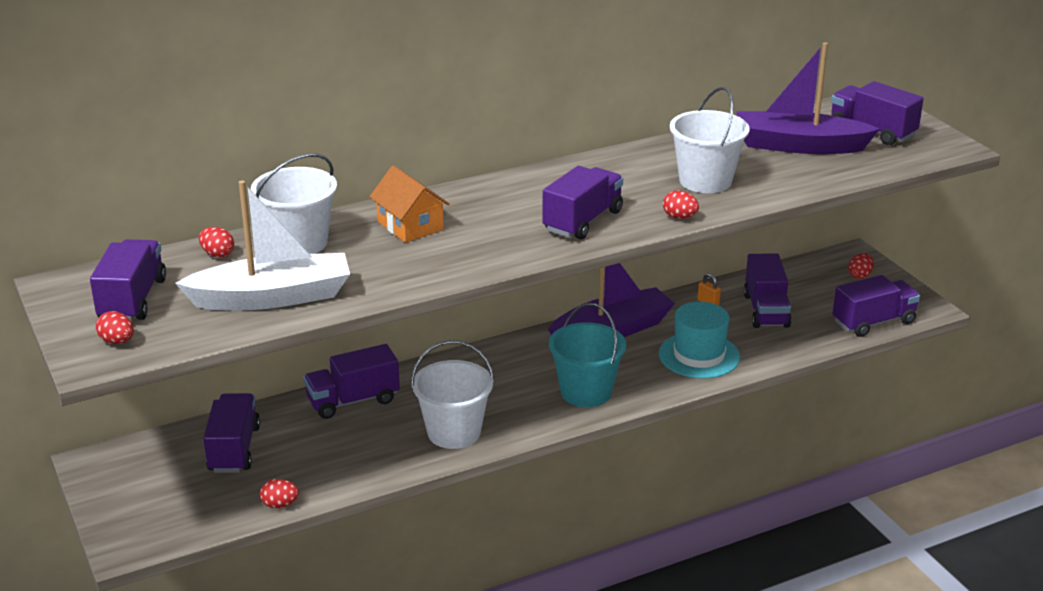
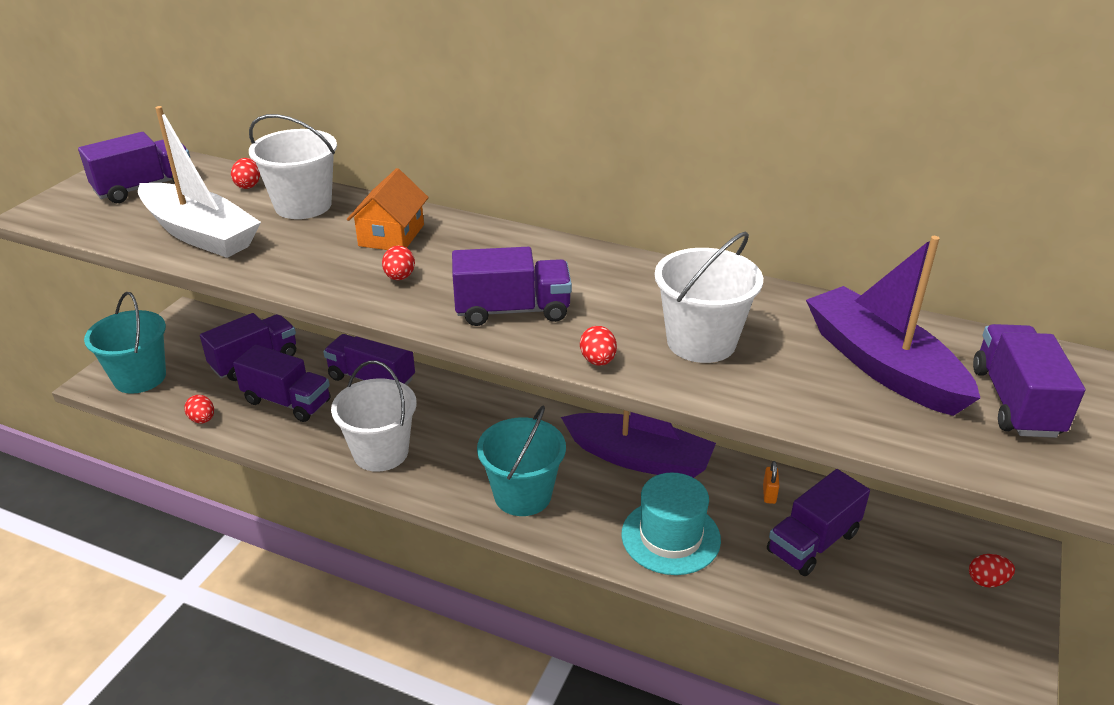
camera: 50 degrees right, 5 degrees up
(117, 341) = (75, 209): red egg -> red egg (399, 277)
(158, 520) = (140, 378): none -> turquoise bucket
(873, 322) = (912, 642): purple truck -> purple truck (287, 402)

